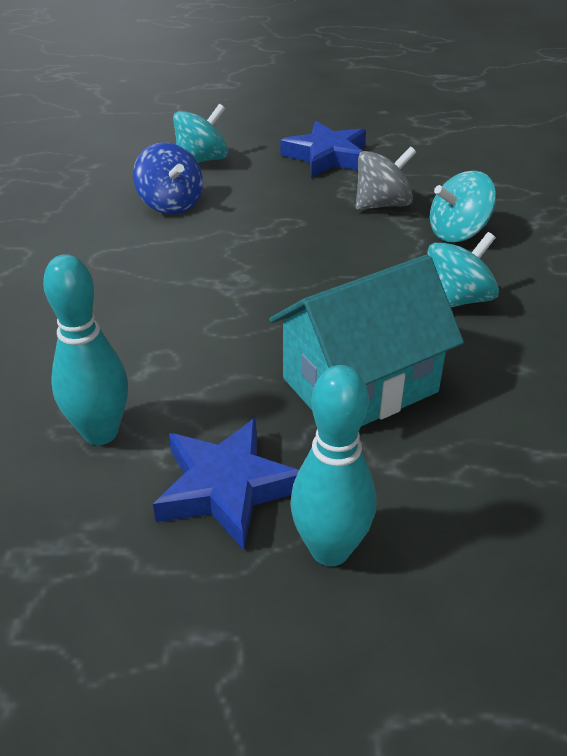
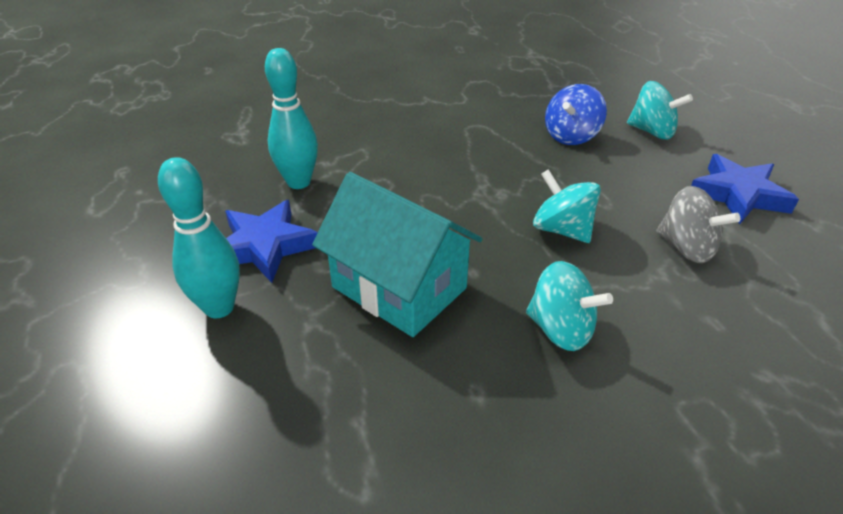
camera: 70 degrees right, 0 degrees up
(457, 233) = (685, 311): turquoise spinning top -> turquoise spinning top (562, 229)

